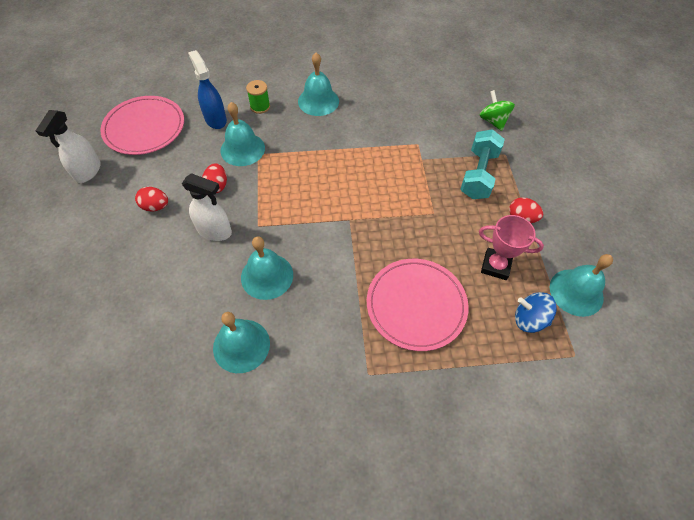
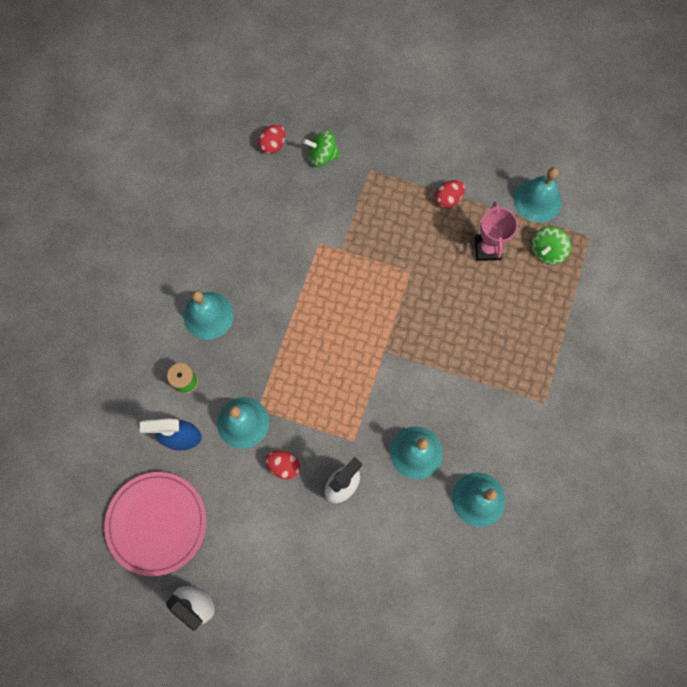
camera: 65 degrees left, 15 degrees up
(155, 206) = (283, 538): red egg -> red egg (273, 145)
(416, 305) = (498, 334): pink plate -> none
(478, 174) = (383, 208): turquoise dumbbell -> none
(495, 266) = (487, 249): pink trophy -> pink trophy turned 45 degrees counterclockwise
(529, 319) = (547, 251): blue spinning top -> green spinning top

